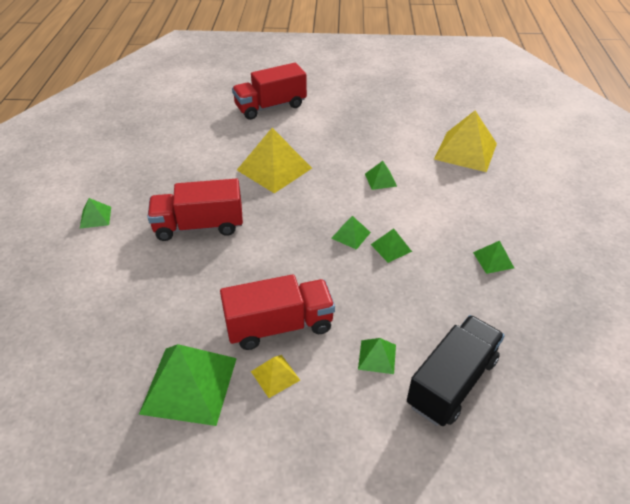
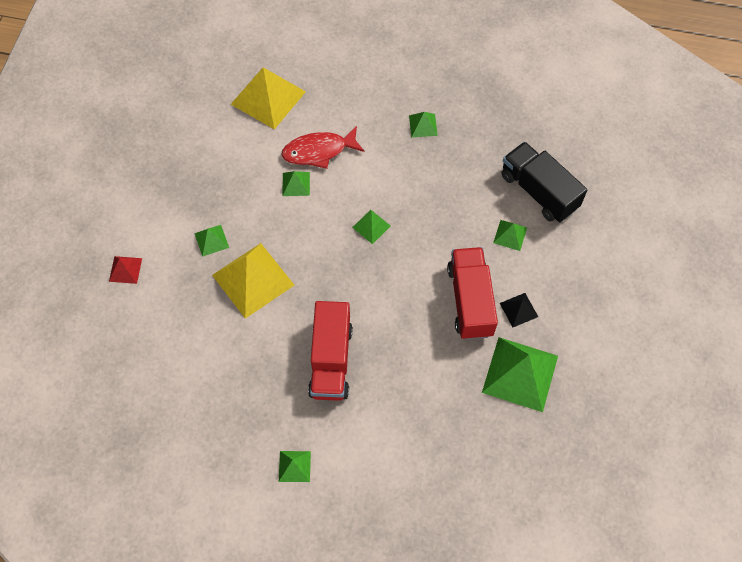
camera: 80 degrees left, 20 degrees up
(270, 107) = (125, 269): red truck -> red pyramid
(275, 375) = (518, 310): yellow pyramid -> black pyramid
(391, 248) = (394, 197): green pyramid -> green pyramid (211, 240)
(422, 189) = (319, 151): none -> red fish

